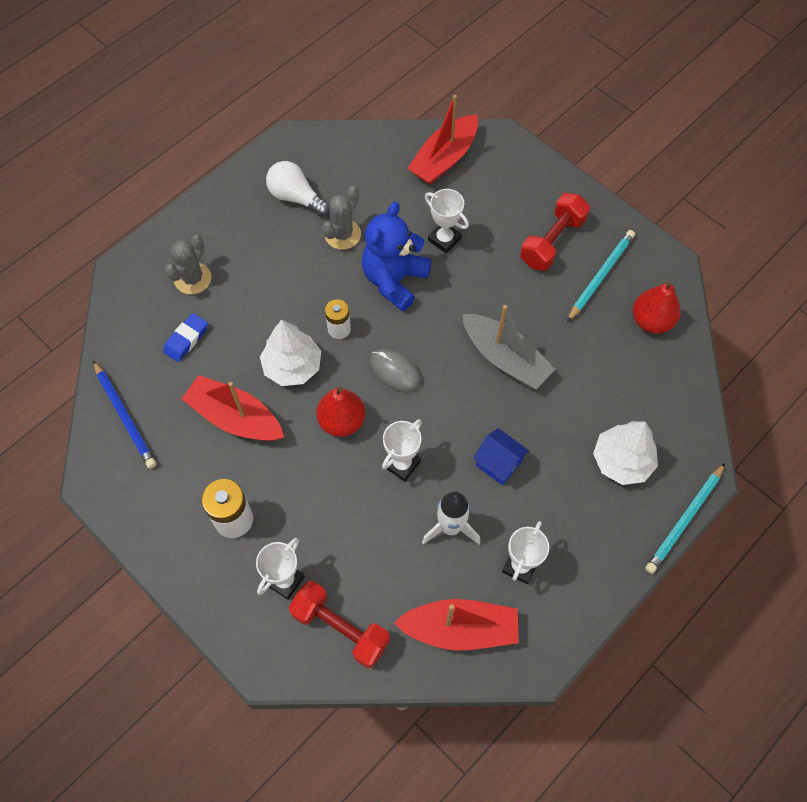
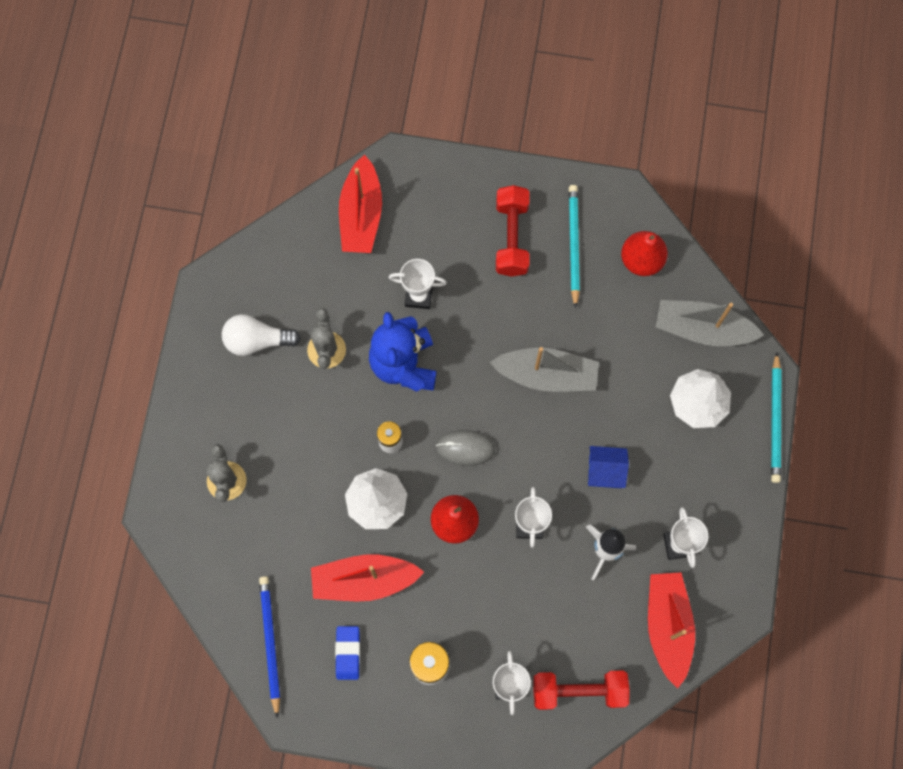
camera: 35 degrees left, 10 degrees up
(125, 416) = (270, 643): blue pencil -> blue pencil turned 120 degrees counterclockwise
(186, 339) = (267, 540): blue eraser -> blue eraser (348, 653)
(460, 629) = (668, 626): red boat -> red boat turned 60 degrees counterclockwise
(668, 405) = (702, 329): none -> grey boat

